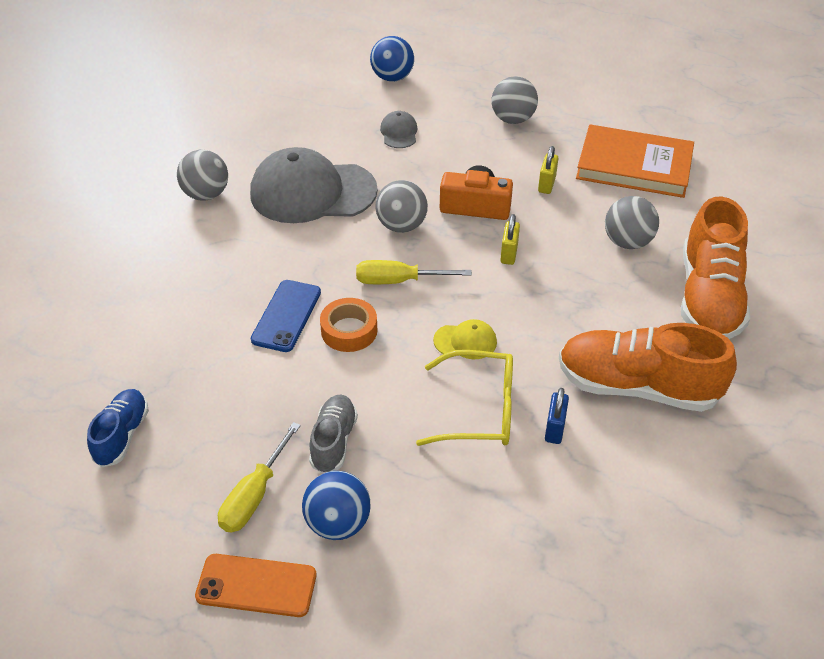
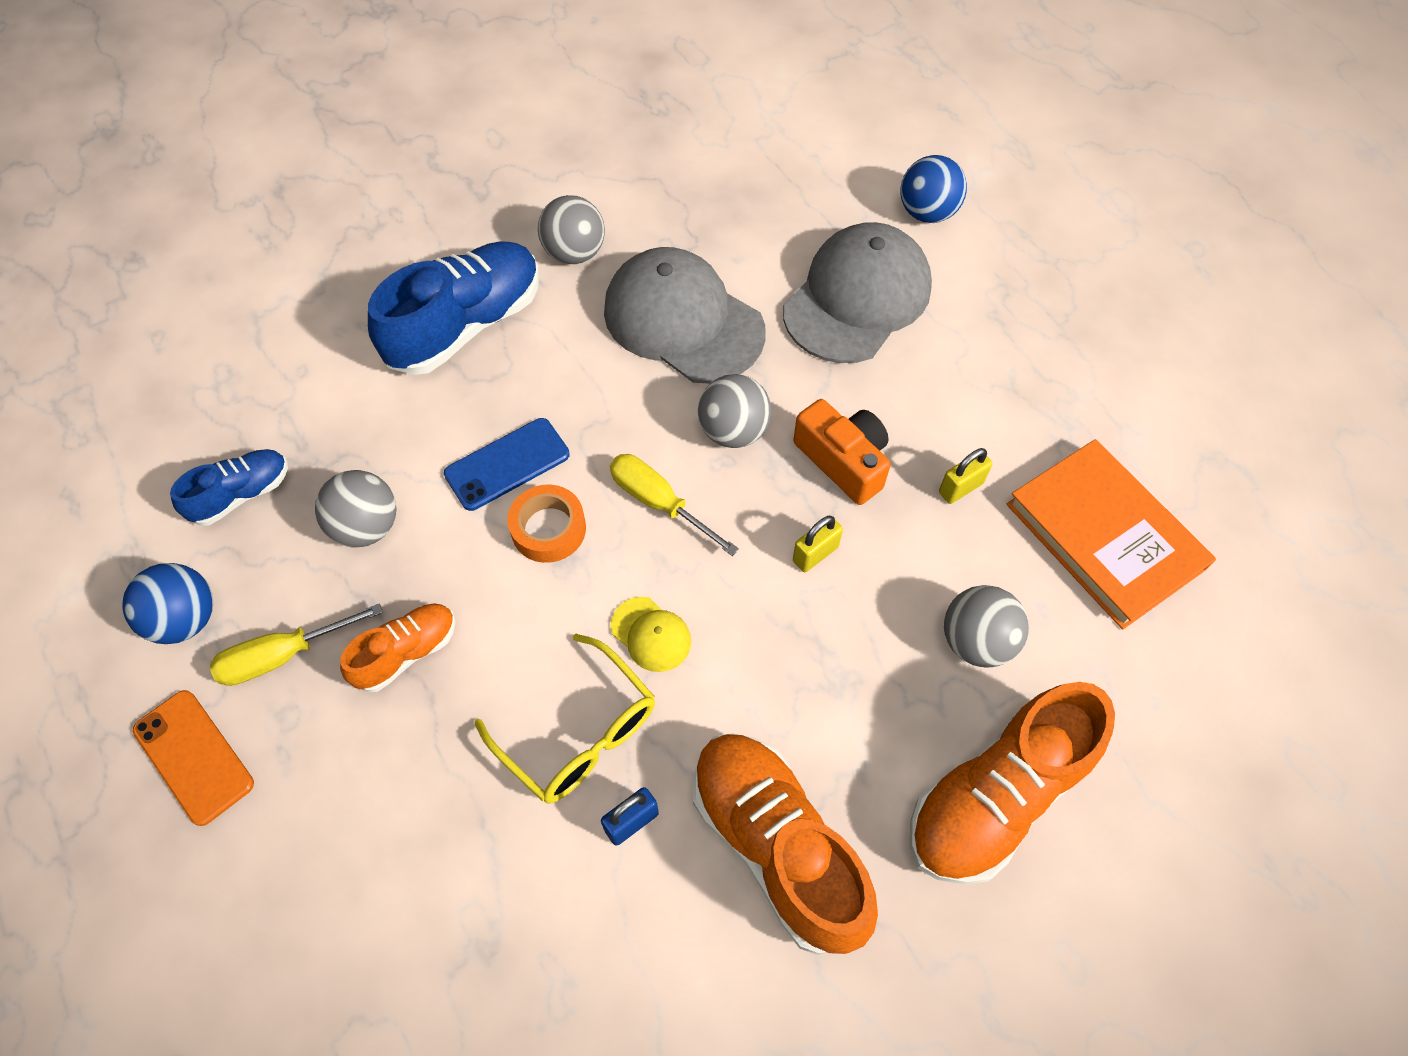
camera: 40 degrees right, 15 degrees up
(177, 265) = (466, 325): none -> blue shoe
(334, 441) = (406, 653): grey shoe -> orange shoe
(338, 523) = (321, 751): blue ball -> blue ball (186, 619)
(399, 132) = (857, 298): grey cap -> grey cap, size x2.32
(512, 119) = (1015, 364): grey ball -> grey ball (366, 526)

